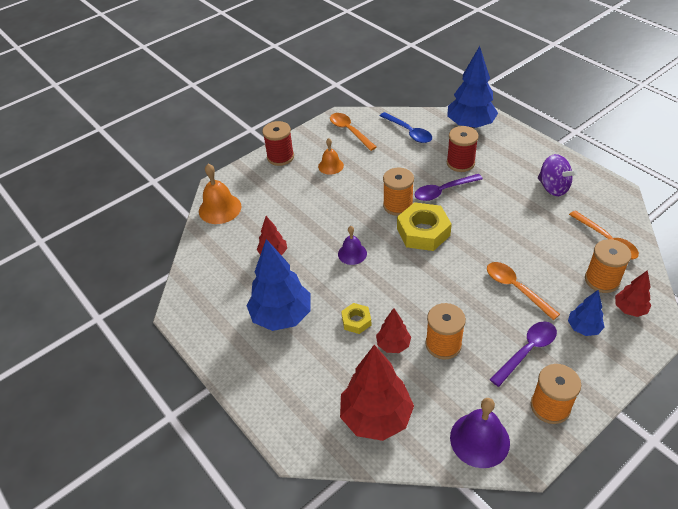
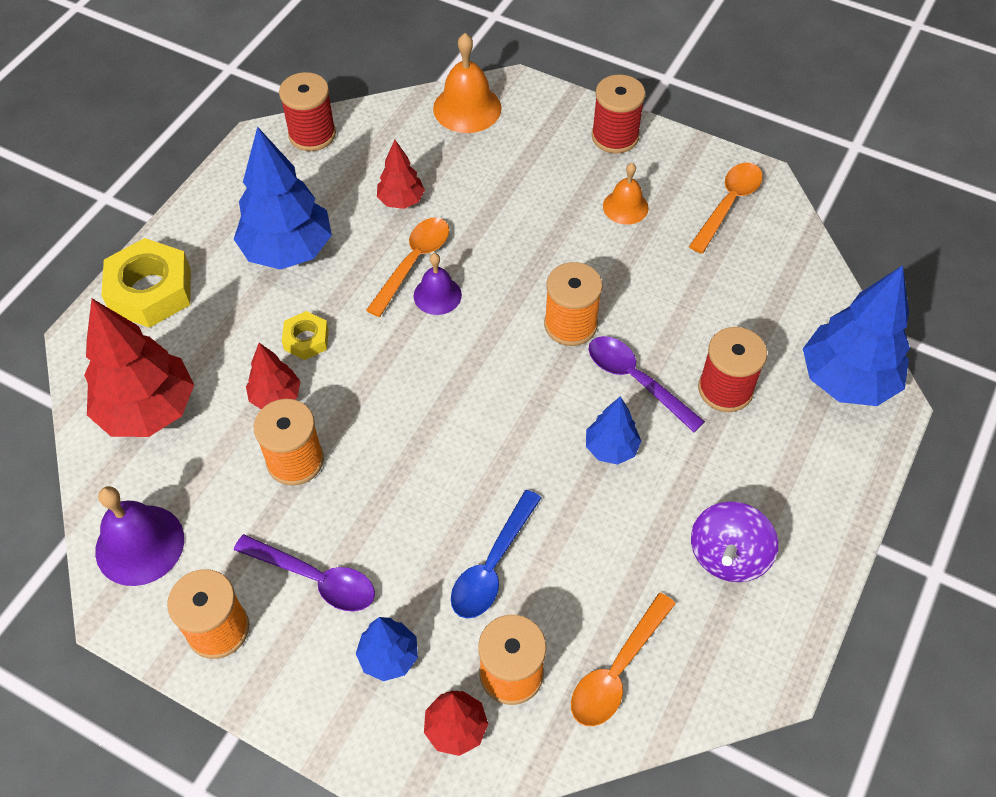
camera: 65 degrees right, 10 degrees up
(192, 284) = (312, 134): none -> red spool
(409, 132) = (772, 289): blue spoon -> blue spoon (492, 565)
(423, 232) = (522, 376): yellow nut -> yellow nut (151, 291)
(481, 210) = (611, 448): none -> blue tree
(516, 288) = (443, 538): orange spoon -> orange spoon (413, 262)

